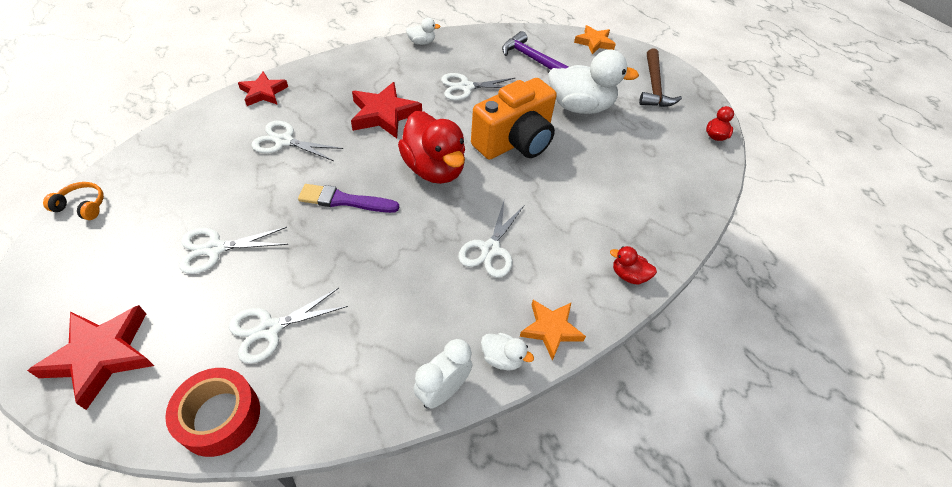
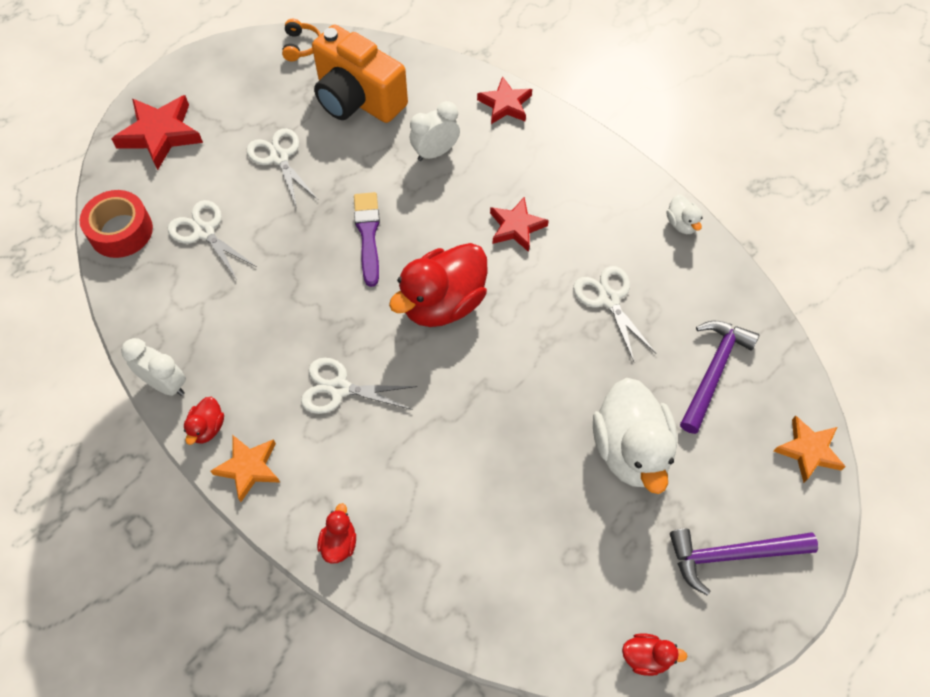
camera: 80 degrees right, 10 degrees up
(284, 141) = (435, 152): white scissors -> white clock
(384, 114) = (516, 227): red star -> red star, size x0.66
(502, 358) = (207, 428): white duck -> red duck
(515, 142) = (523, 379): orange camera -> orange camera (357, 99)
(654, 86) = (732, 555): brown hammer -> purple hammer

